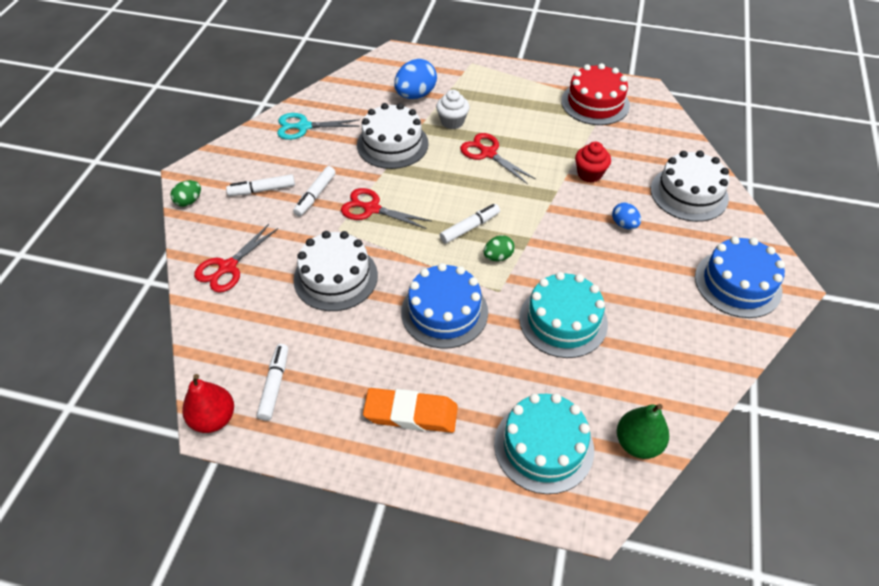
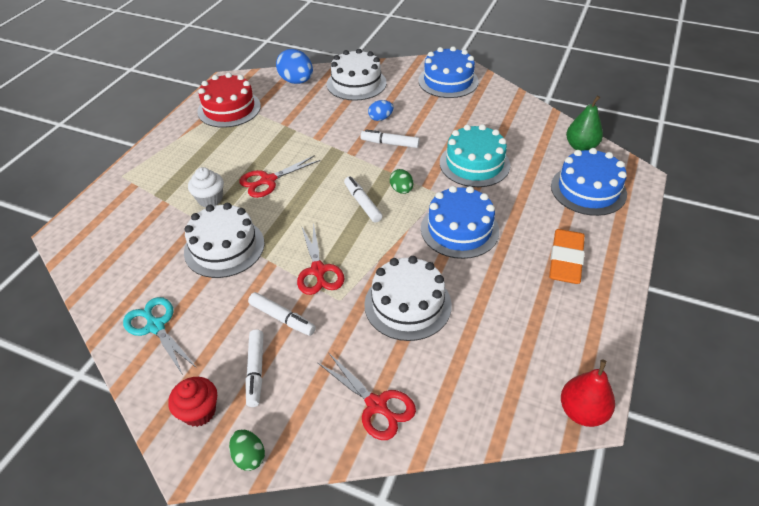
camera: 80 degrees left, 5 degrees down
(275, 385) = (540, 358): white marker -> white marker (390, 143)
(304, 127) = (156, 326): turquoise scissors -> turquoise scissors turned 135 degrees clockwise
(372, 209) = (318, 270): red scissors -> red scissors turned 45 degrees counterclockwise
(415, 95) = (151, 223): blue egg -> blue egg (296, 81)
(543, 446) = (588, 190): turquoise cake -> blue cake
(589, 174) = (318, 126): red cupcake -> red cupcake (199, 412)

